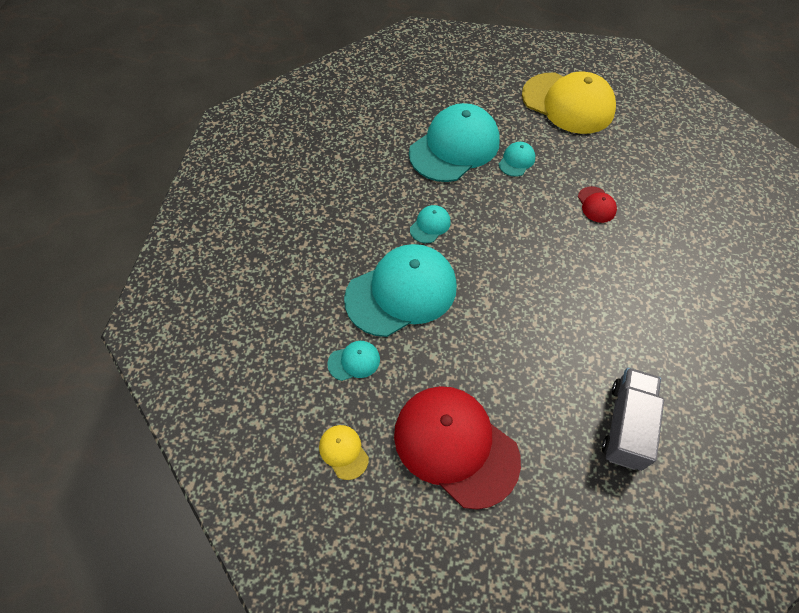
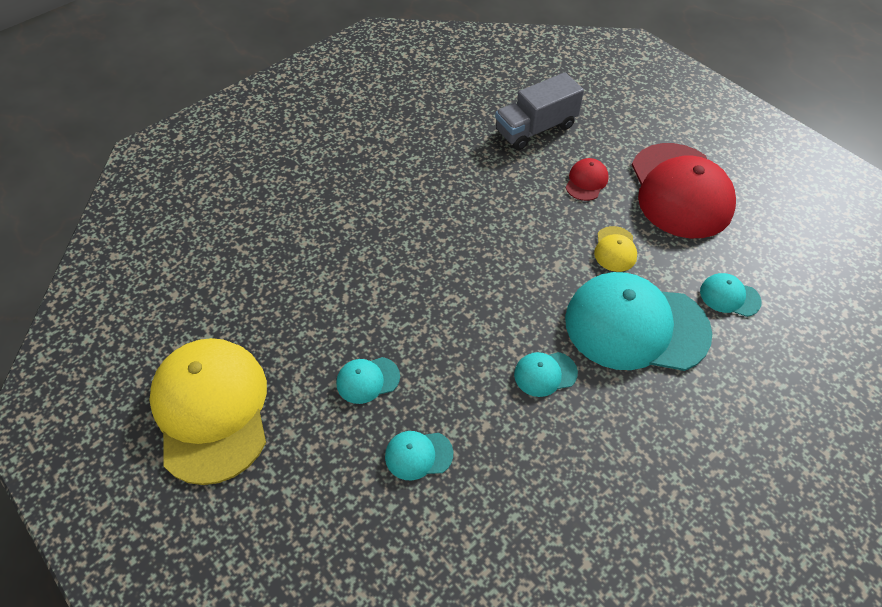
camera: 140 degrees left, 5 degrees down
(343, 452) = (781, 239): yellow cap -> yellow cap (615, 249)
(454, 147) = (418, 455): turquoise cap -> turquoise cap, size x0.43
(596, 205) = (350, 274): red cap -> red cap (586, 181)

